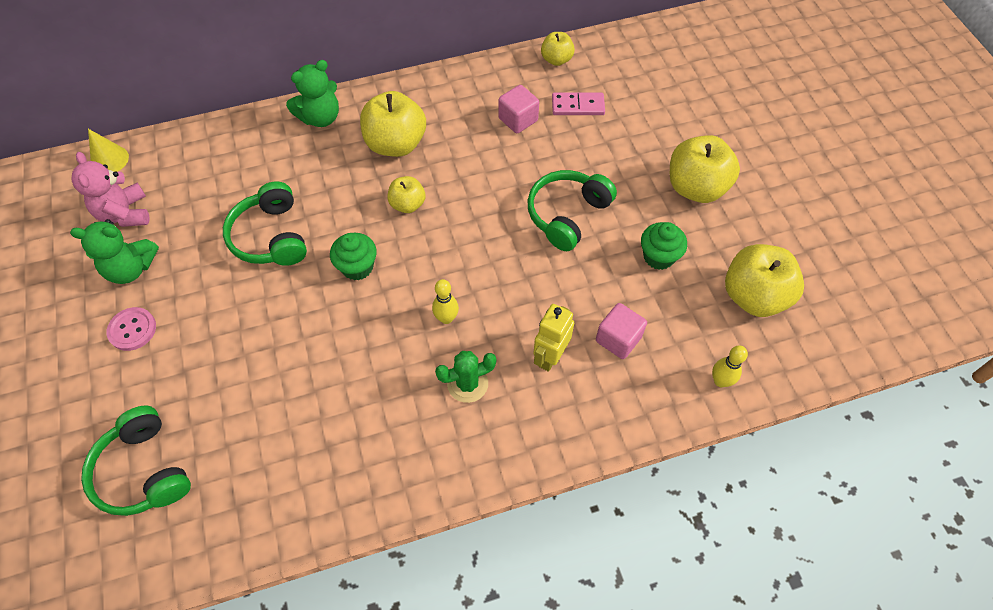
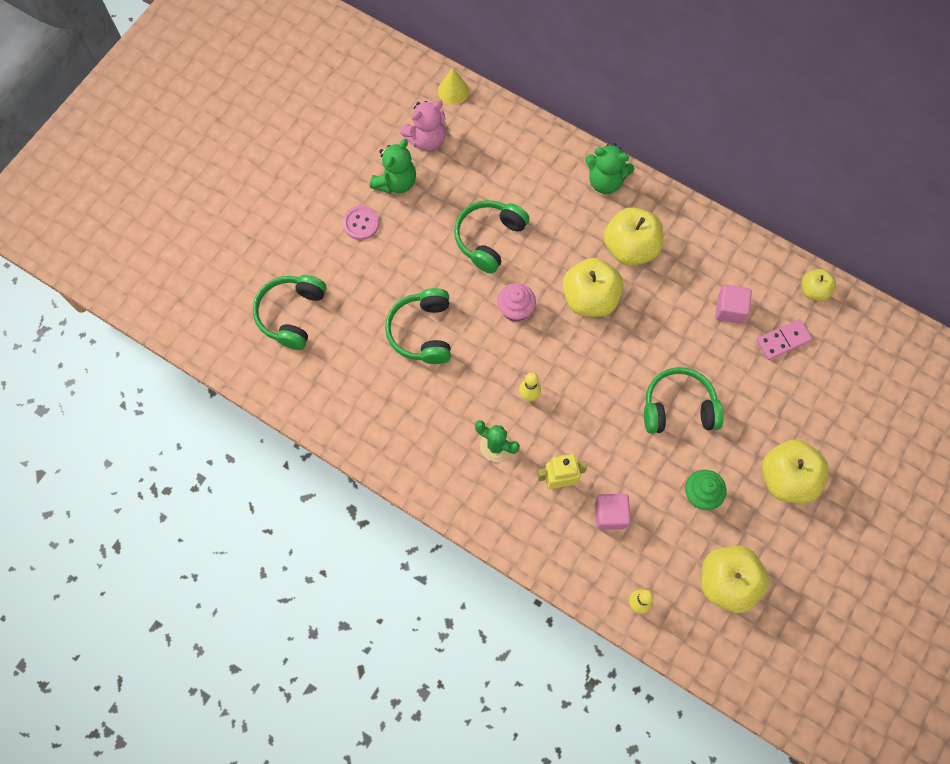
camera: 50 degrees right, 10 degrees up
(125, 213) = (426, 140): pink teddy bear -> pink teddy bear turned 150 degrees counterclockwise
(131, 268) = (396, 182): green teddy bear -> green teddy bear turned 105 degrees counterclockwise
(295, 360) = (422, 332): none -> green headphones
(357, 267) = (515, 310): green cupcake -> pink cupcake
(408, 204) = (590, 298): yellow apple -> yellow apple, size x1.81
(578, 106) = (783, 340): pink domino -> pink domino turned 75 degrees counterclockwise

